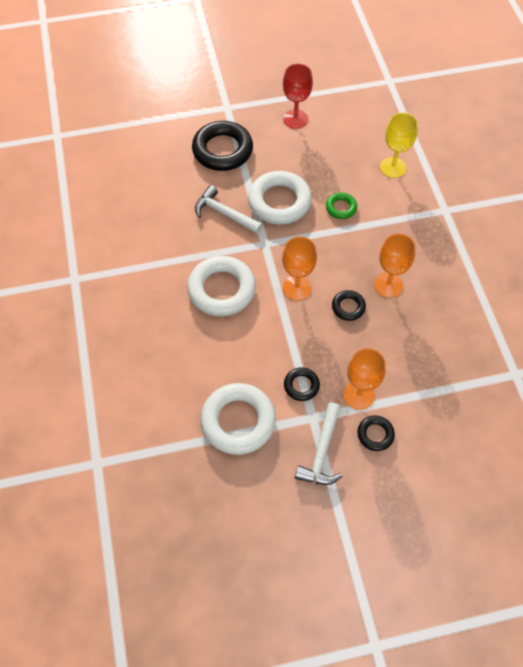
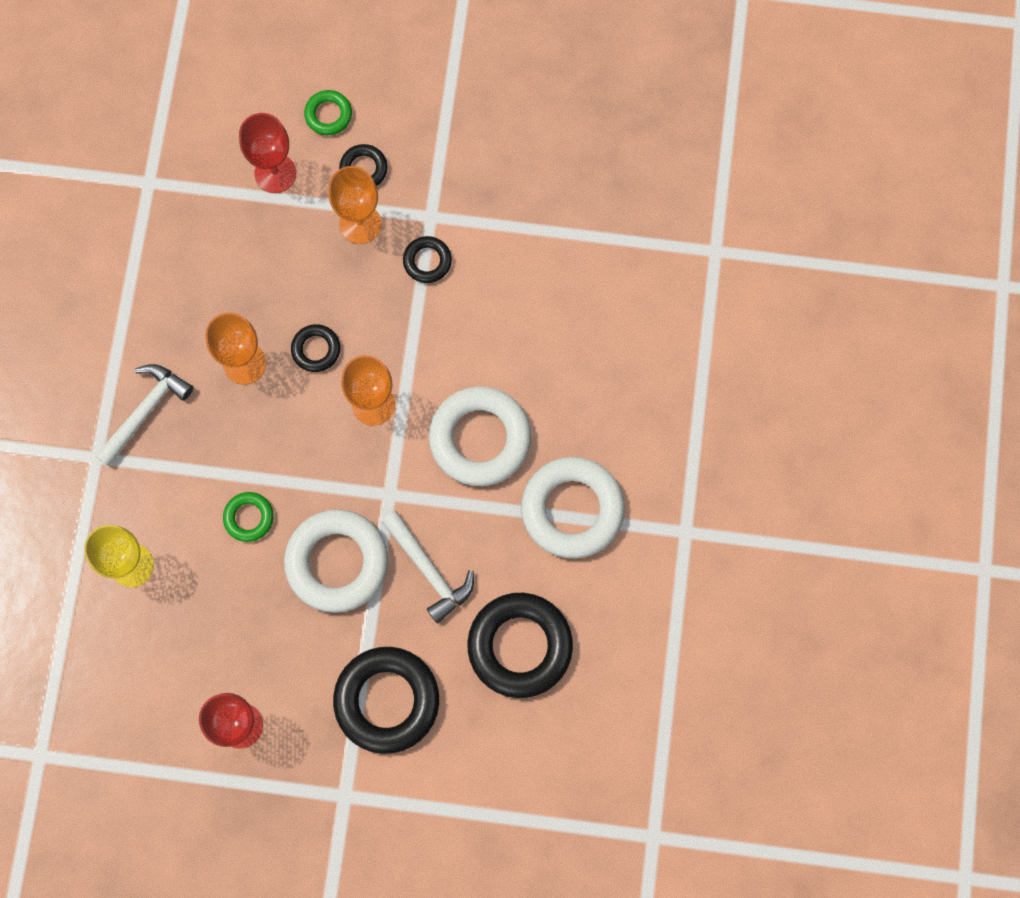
camera: 160 degrees left, 15 degrees up
(158, 194) = (520, 646): none -> black ring
(238, 421) = (525, 243): white ring -> white ring (572, 509)
(322, 452) = (438, 170): white hammer -> white hammer (145, 411)
(420, 466) = (328, 115): none -> green ring
(435, 409) = (275, 173): none -> red goblet

